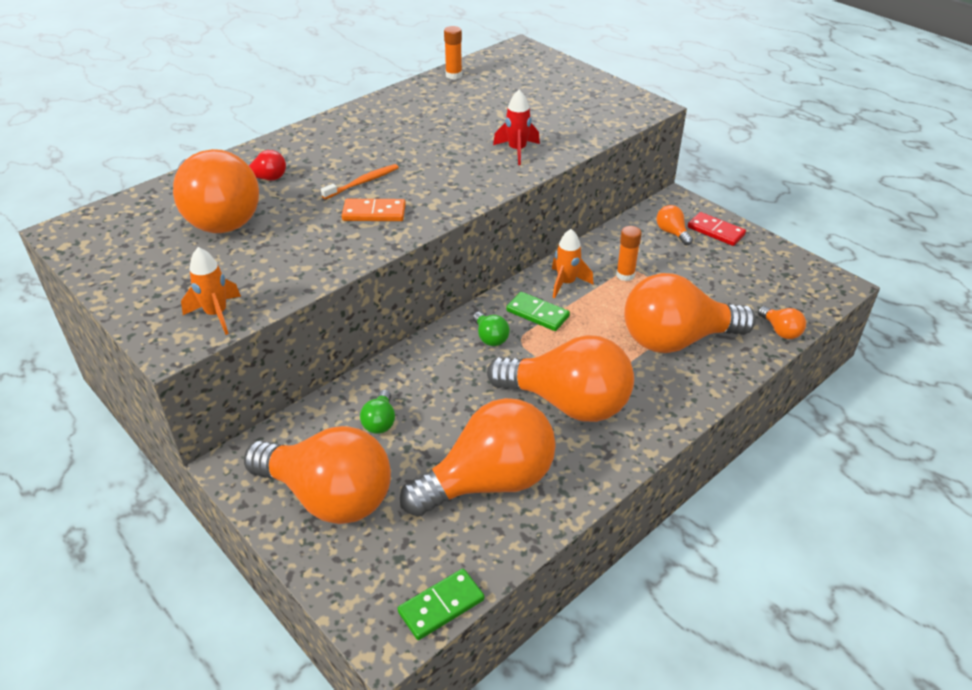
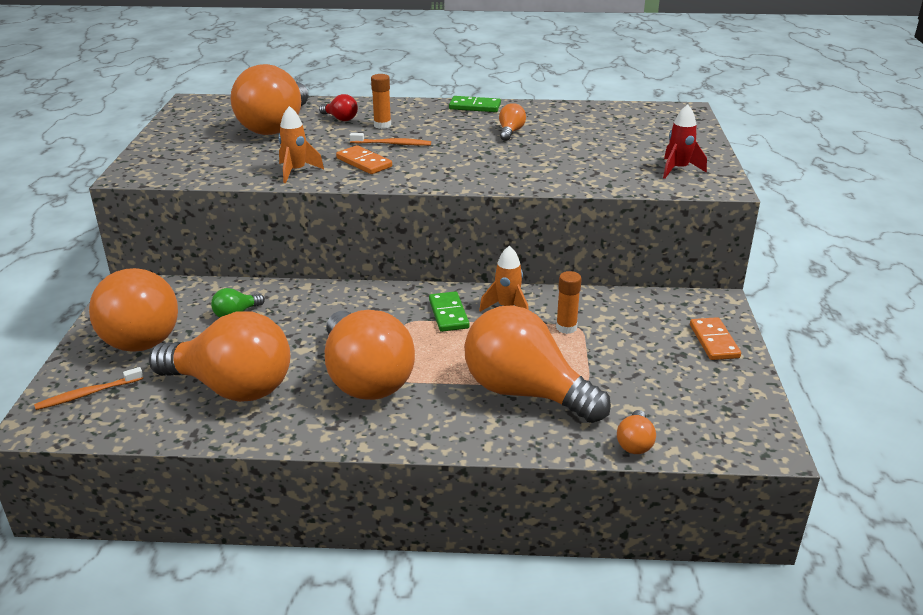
camera: 45 degrees right, 10 degrees down
(216, 314) = (177, 171): orange rocket -> orange rocket (296, 171)
(384, 579) = (88, 394): none -> orange toothbrush
(441, 606) = (86, 430): green domino -> green domino (475, 107)
(453, 75) = (590, 109): orange glue stick -> orange glue stick (382, 125)
(490, 337) = (388, 309): green light bulb -> none
(517, 151) = (539, 170): red rocket -> red rocket (678, 169)
(672, 233) = (667, 321): orange light bulb -> orange light bulb (510, 132)
(716, 231) = (714, 341): red domino -> orange domino

